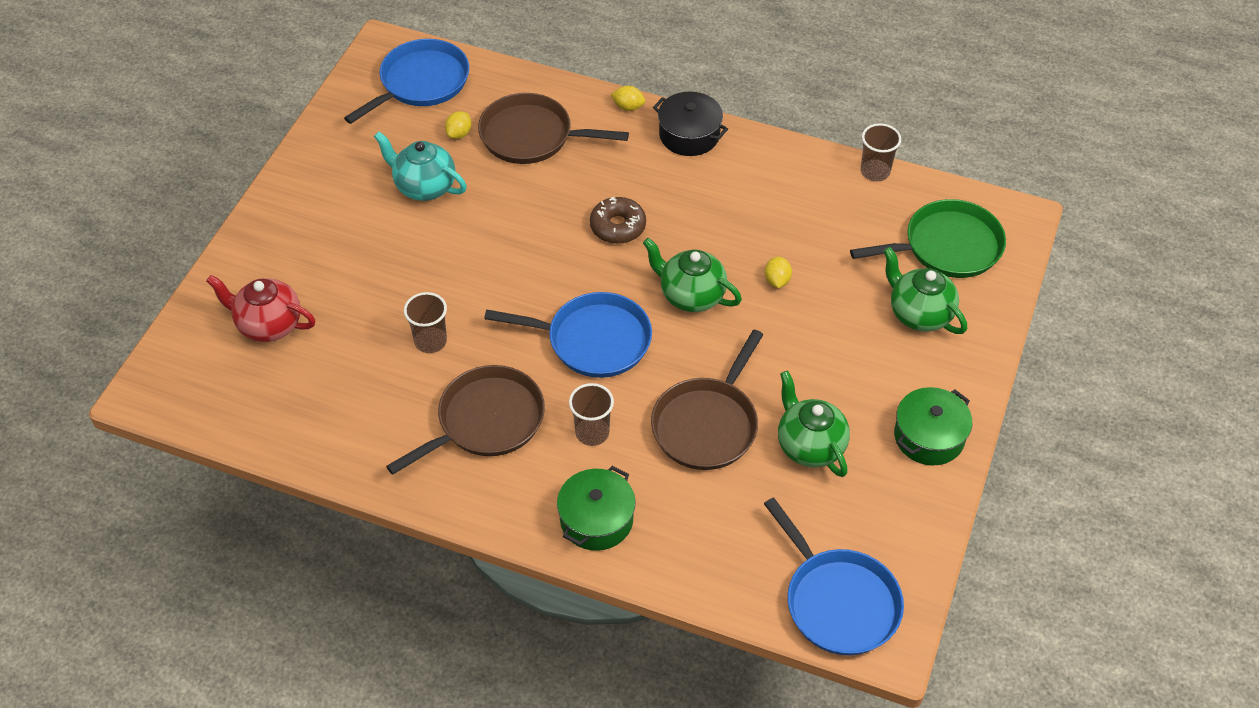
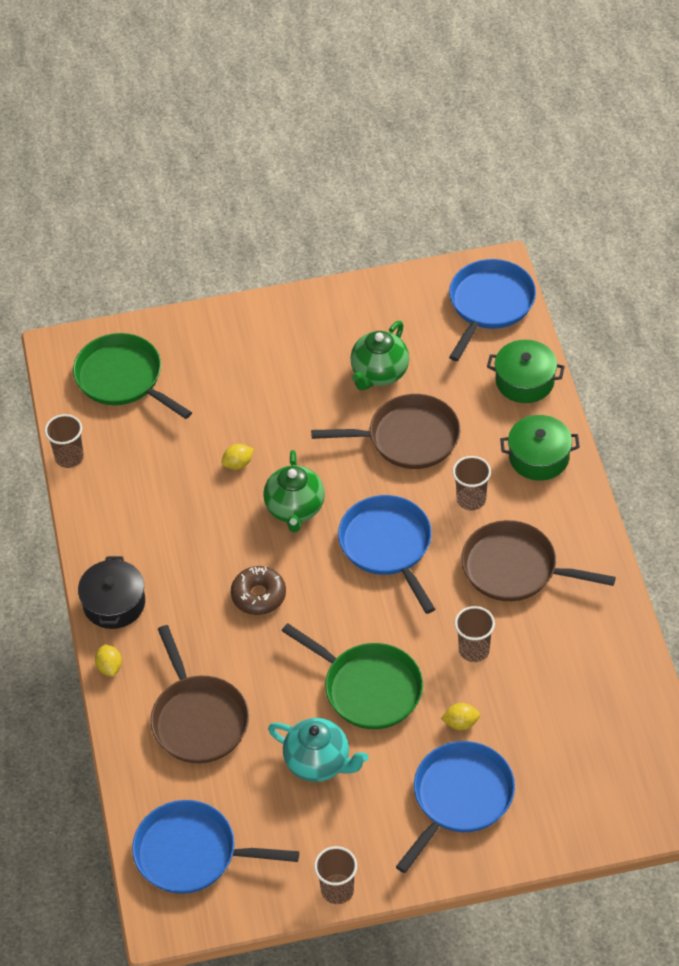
camera: 120 degrees left, 0 degrees up
(268, 325) = (550, 773): red teapot -> none
(307, 255) = (460, 797): none -> blue pan
(309, 145) = (337, 890): none -> brown cup
(424, 187) = (318, 762): turquoise teapot -> turquoise teapot turned 60 degrees counterclockwise
(459, 134) = (236, 777): yellow lemon -> yellow lemon (460, 723)
(461, 251) = (369, 688): none -> green pan
(919, 314) = (206, 366): green teapot -> none
(929, 437) = (318, 315): green pot -> green pot (525, 381)

